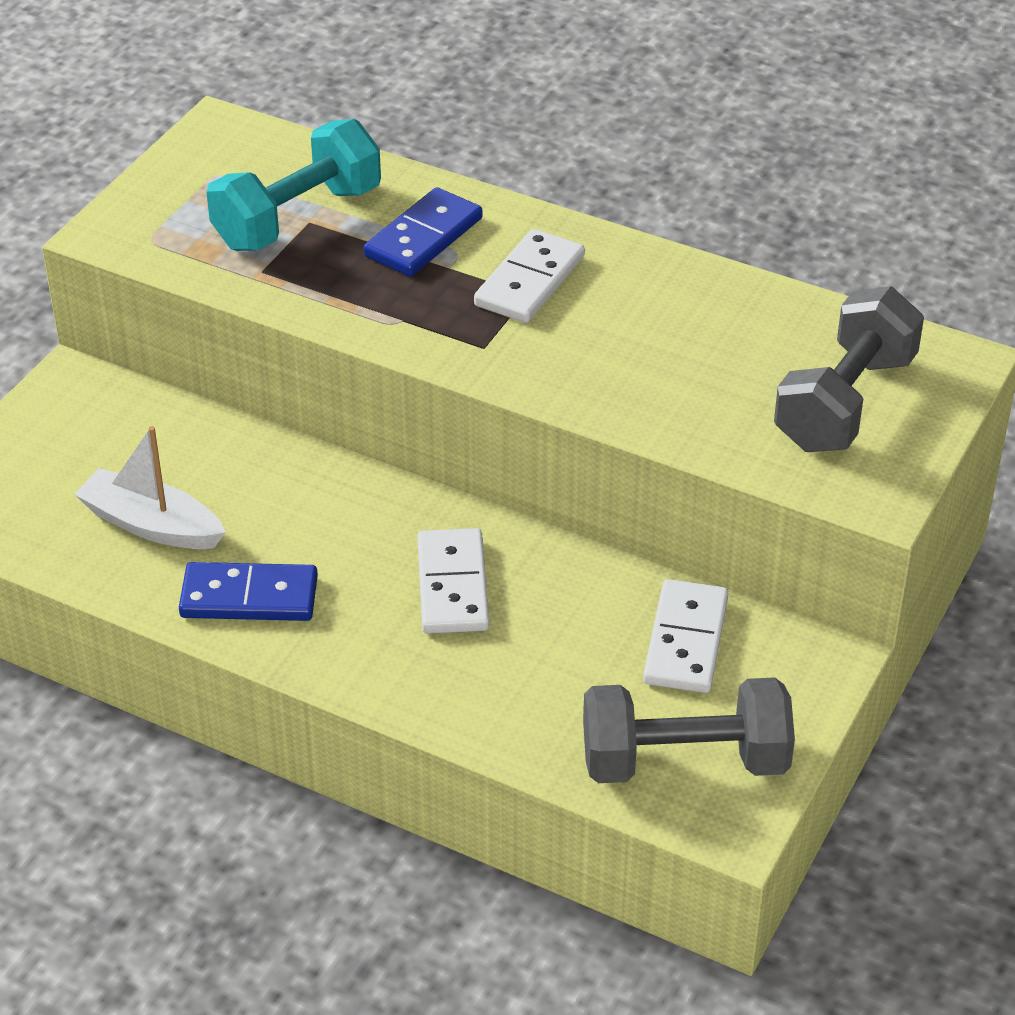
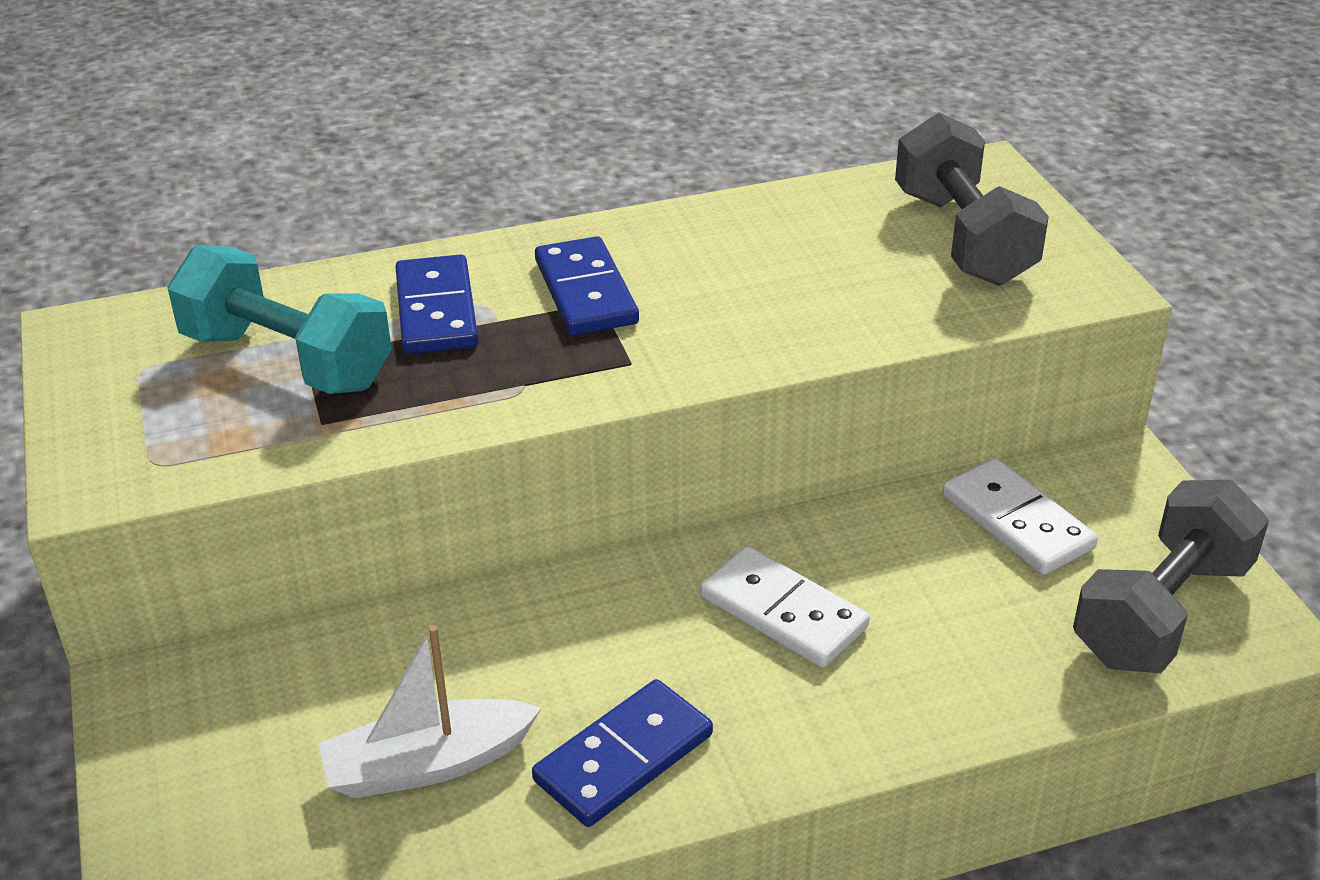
camera: 45 degrees left, 5 degrees down
(297, 218) = (287, 360): turquoise dumbbell -> turquoise dumbbell turned 60 degrees counterclockwise
(529, 281) = (585, 292): white domino -> blue domino

